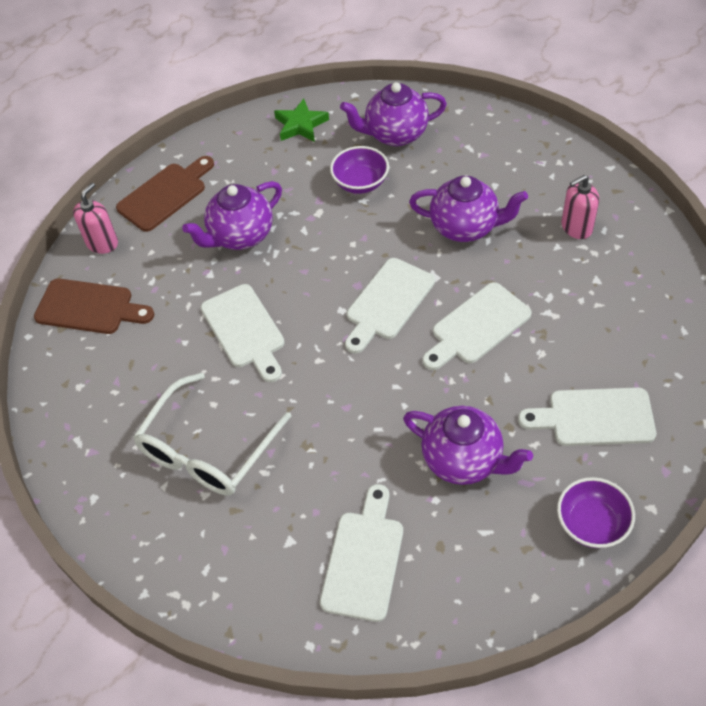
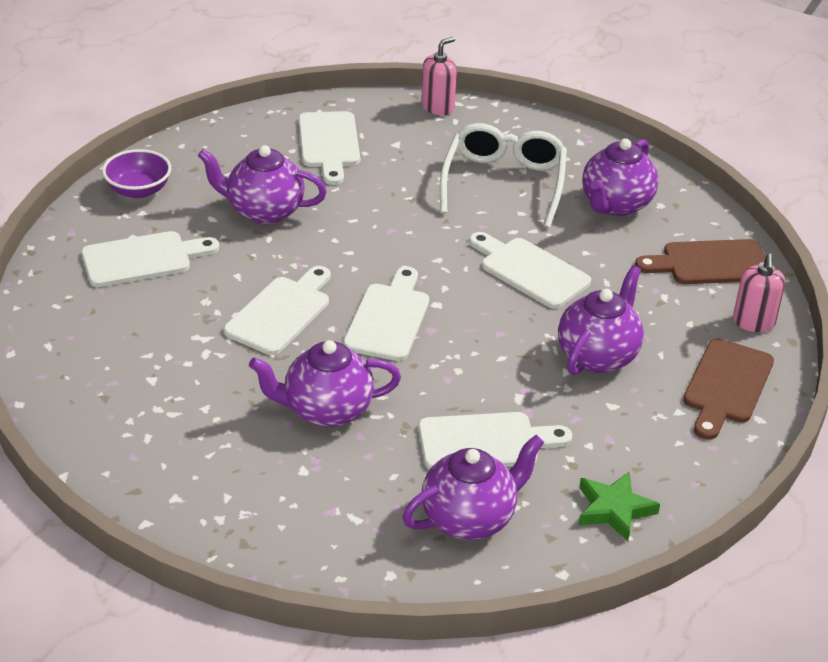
camera: 155 degrees right, 15 degrees down
(120, 395) = (615, 205): none -> purple teapot
(360, 183) = (485, 442): purple bowl -> white cutting board
(576, 227) = (184, 434): pink soap dispenser -> pink soap dispenser (438, 107)

